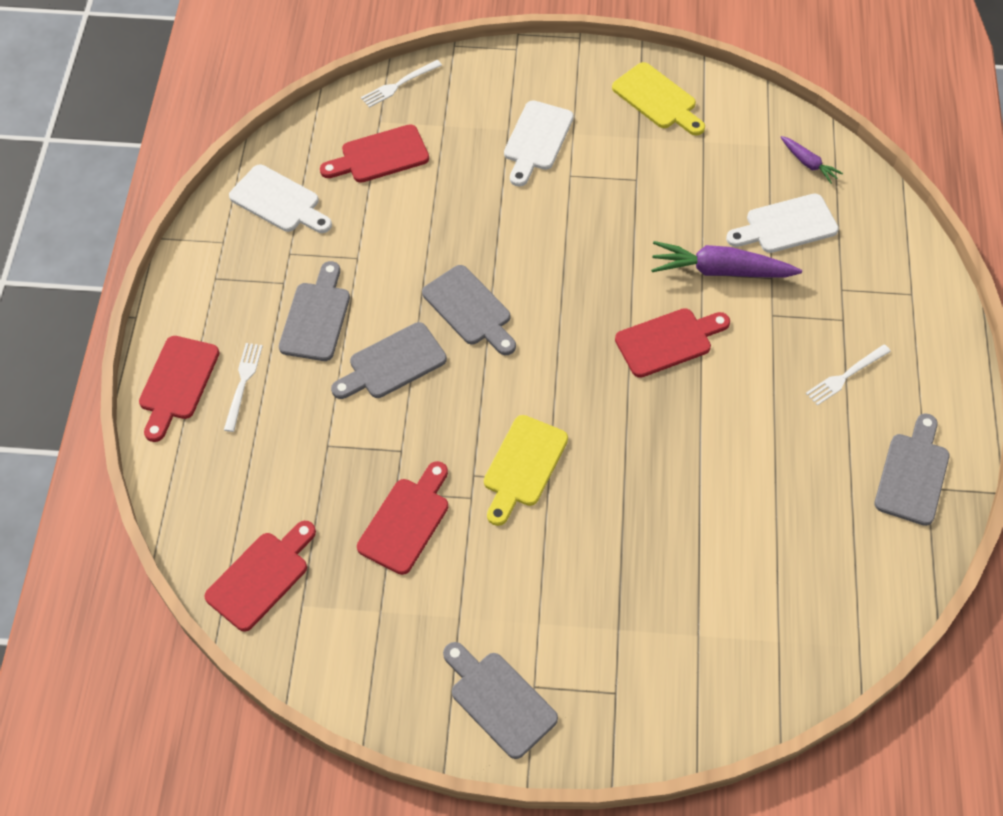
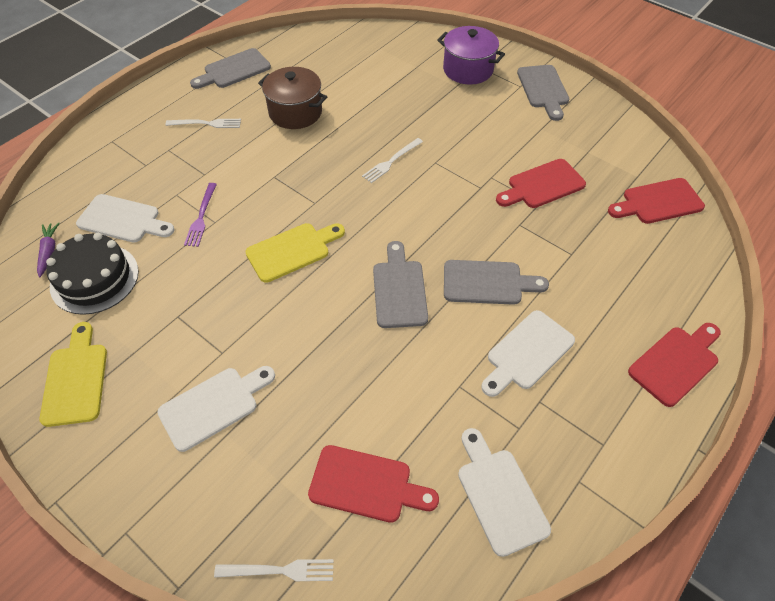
camera: 145 degrees left, 5 degrees down
(243, 383) = (618, 332): white fork -> white fork (391, 161)
(316, 317) = (527, 353): grey cutting board -> white cutting board
(523, 466) = (444, 177): yellow cutting board -> yellow cutting board (292, 251)
(626, 675) = (468, 69): none -> purple pot
(668, 341) = (284, 194): red cutting board -> none
(720, 270) = (201, 216): purple carrot -> purple fork
(740, 167) = (94, 278): none -> black cake
(769, 454) = (295, 112): none -> brown pot

